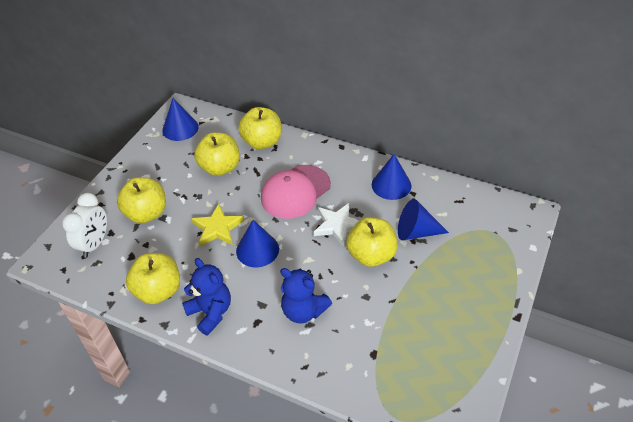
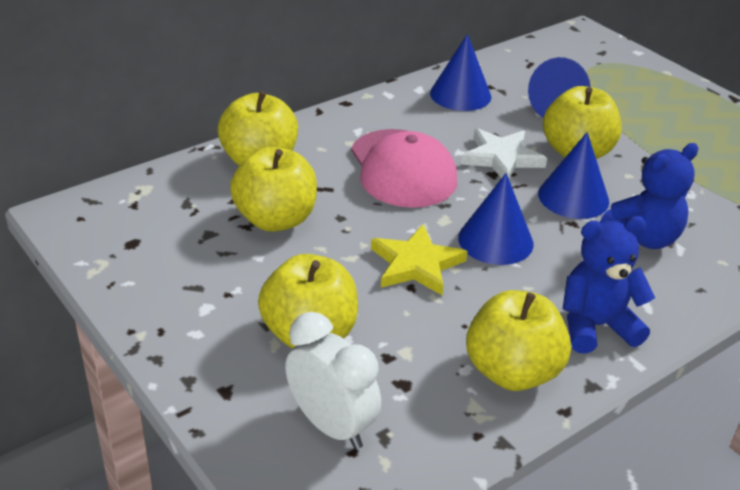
camera: 65 degrees left, 10 degrees down
(180, 128) = (121, 231): blue cone -> blue cone (573, 197)

